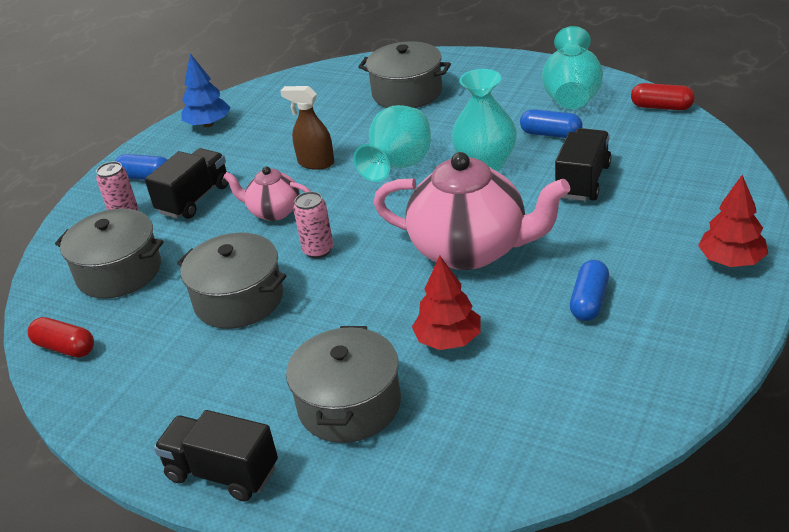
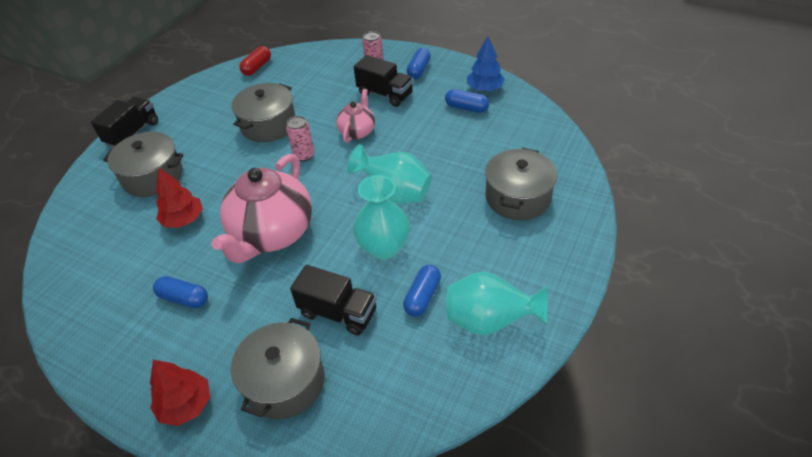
camera: 90 degrees right, 10 degrees up
(119, 272) = (317, 75): grey pot -> grey pot (284, 381)
(244, 134) = (466, 108): none -> blue capsule
(315, 163) = (415, 147): brown spray bottle -> none
(661, 107) = (455, 400): red capsule -> none

